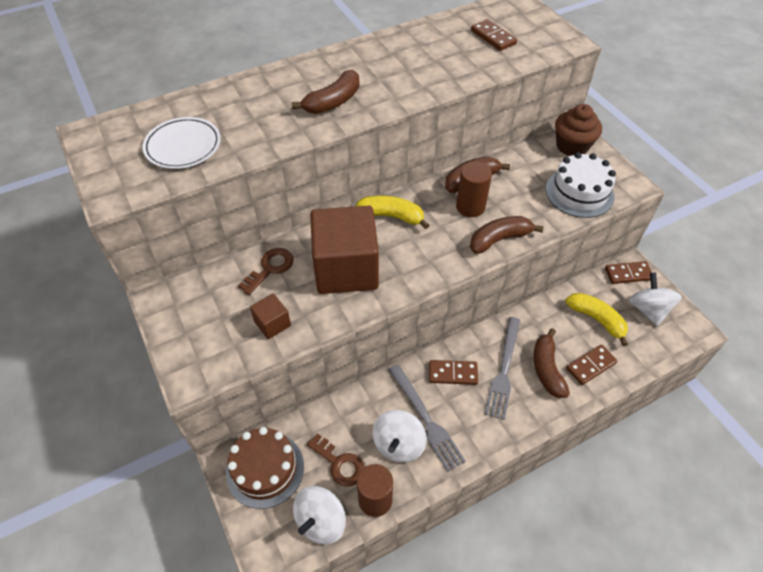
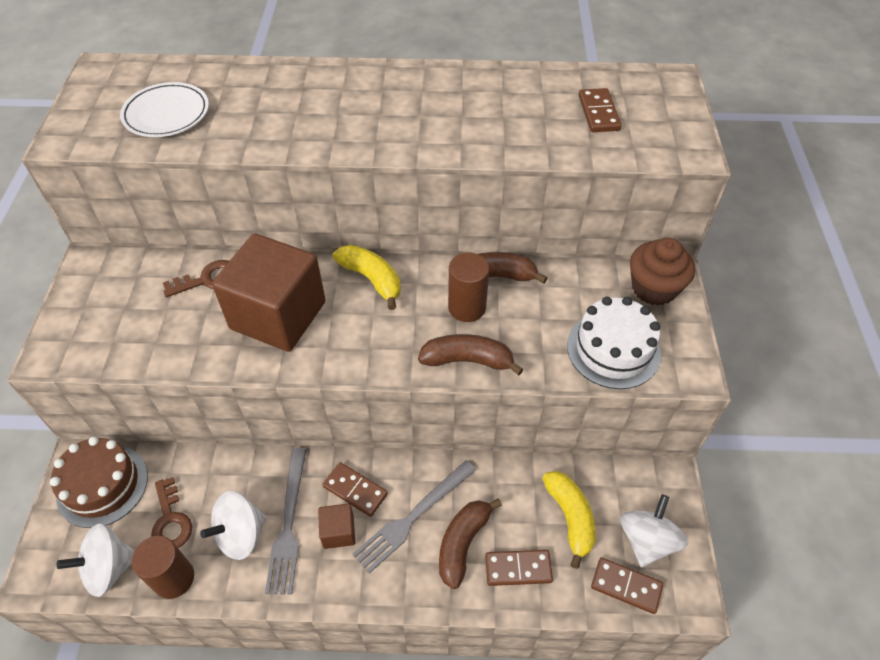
camera: 30 degrees right, 0 degrees up
(272, 324) = (163, 337): brown cube -> brown cube (338, 532)
(333, 102) = (349, 123): brown banana -> none
(628, 274) = (656, 483): brown domino -> brown domino (626, 586)

